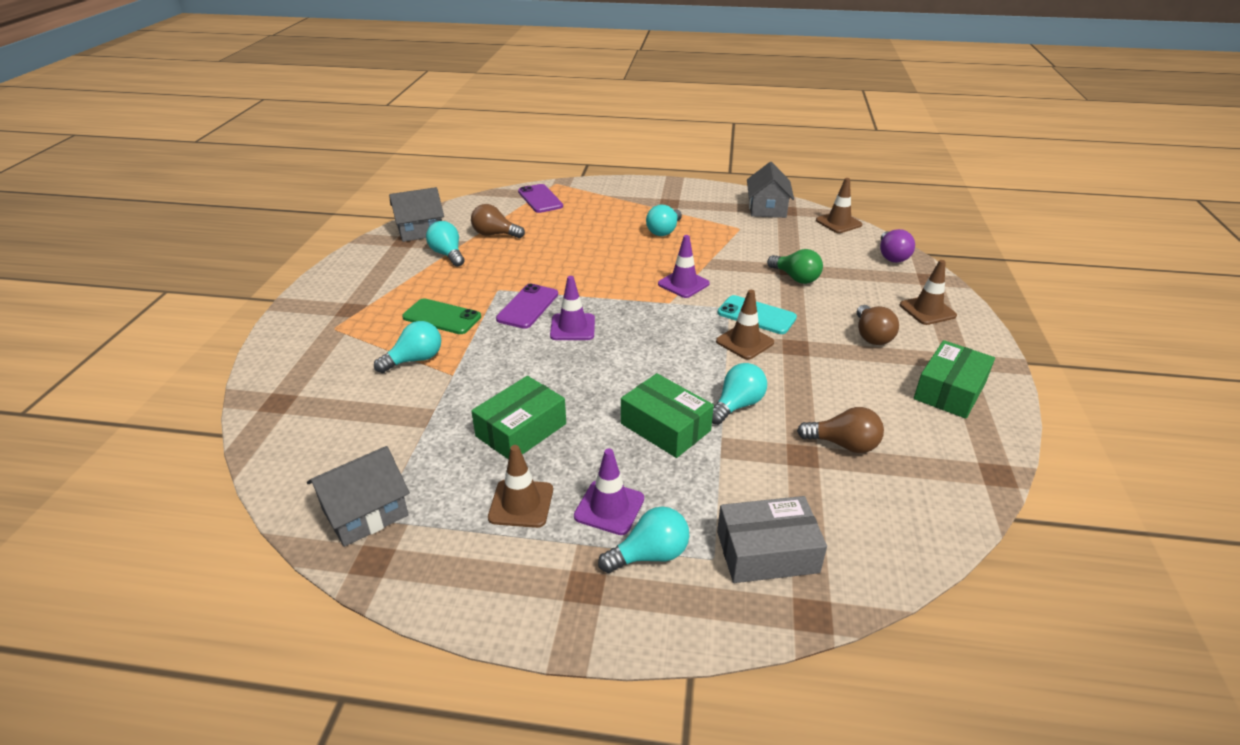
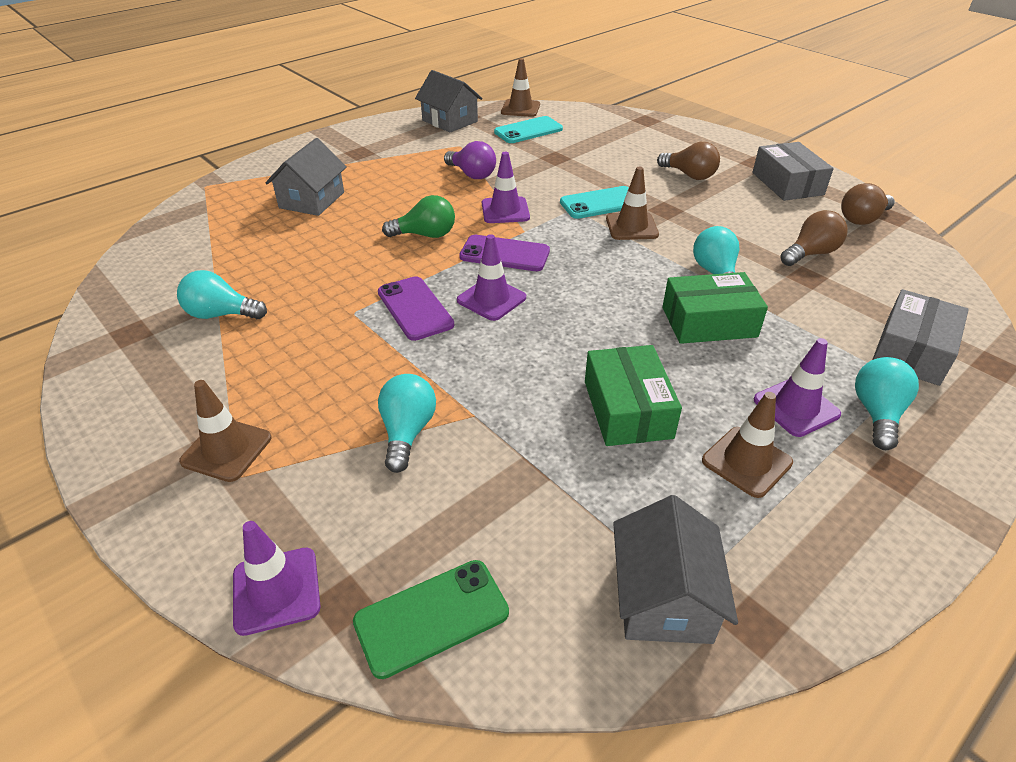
camera: 50 degrees left, 5 degrees up
(271, 379) = (276, 590): none -> purple traffic cone
(420, 230) = (128, 311): grey house -> grey house (312, 200)
(442, 317) = (348, 375): green phone -> green phone (431, 617)
(495, 234) = (237, 265): brown light bulb -> brown light bulb (862, 219)
(540, 199) = (218, 208): purple phone -> purple phone (504, 254)
(664, 231) = (403, 177): turquoise light bulb -> none
(795, 278) = (571, 162): green light bulb -> green light bulb (425, 235)
(810, 241) = (528, 131): none -> turquoise phone
(892, 256) = (598, 116): purple light bulb -> purple light bulb (472, 174)
(927, 310) = (684, 141): brown traffic cone -> brown traffic cone (226, 450)
(949, 390) = (787, 183): green box -> grey box

